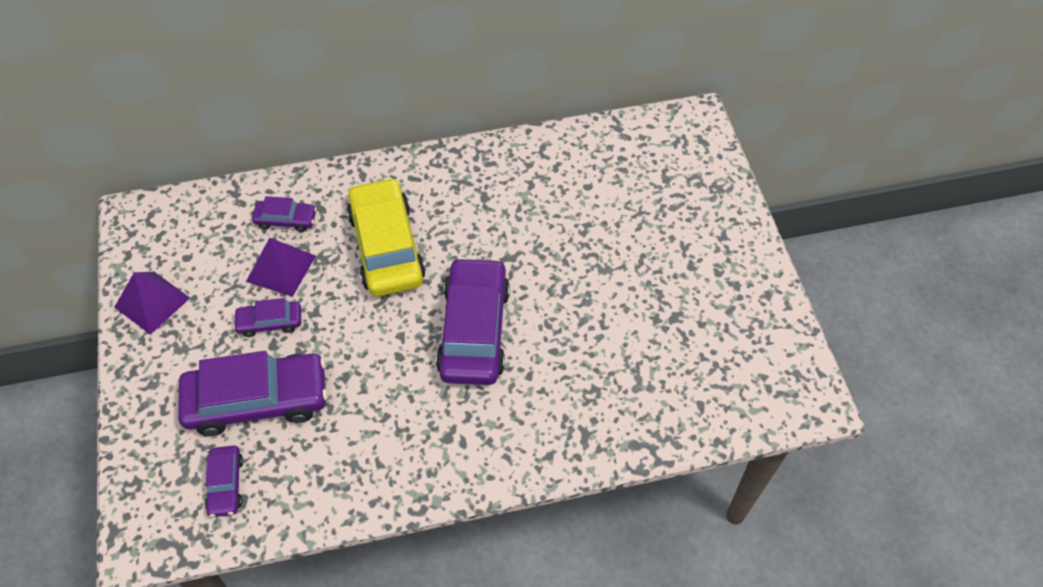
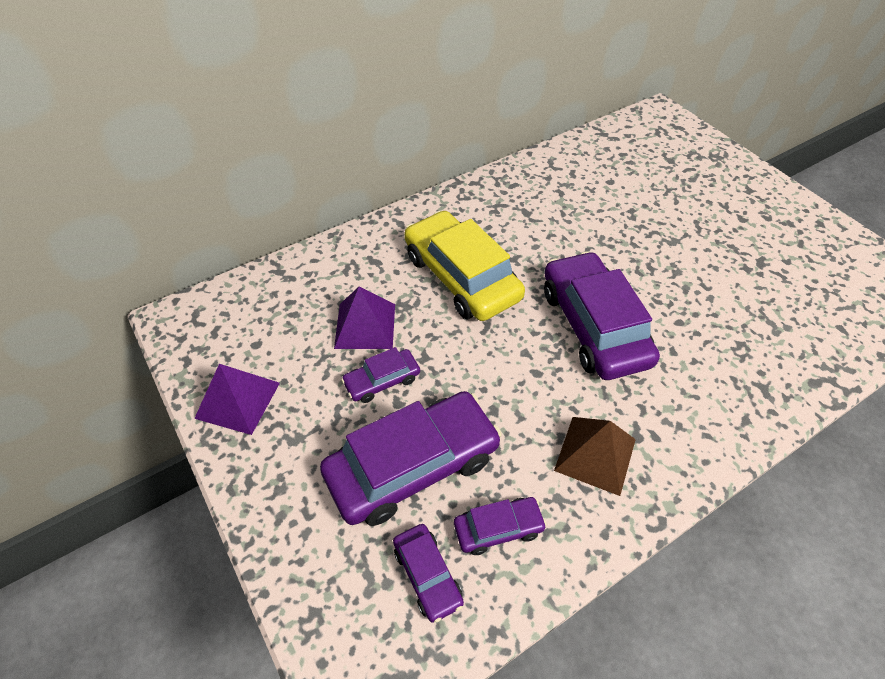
camera: 20 degrees left, 5 degrees down
(286, 220) = (346, 280): purple car -> purple car (498, 529)
(404, 440) = (595, 454): none -> brown pyramid

